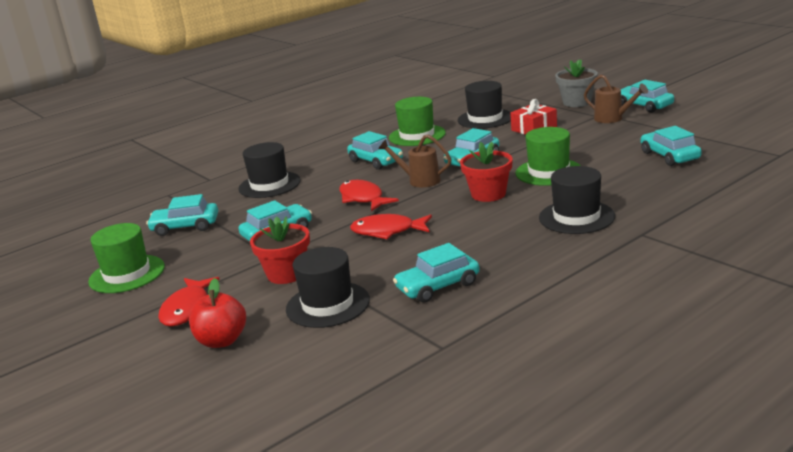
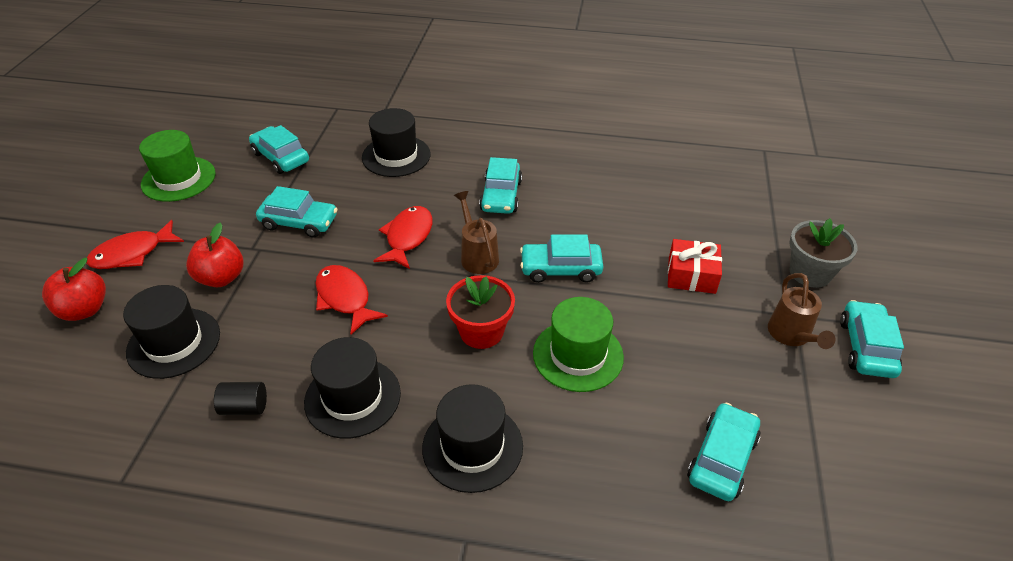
camera: 45 degrees right, 20 degrees up
(286, 274) = (221, 278): red flower pot -> red apple
(417, 135) = (589, 189): green hat -> none
(438, 286) = (244, 407): turquoise car -> black cylinder
(485, 119) = (682, 217): black hat -> black hat (352, 397)

